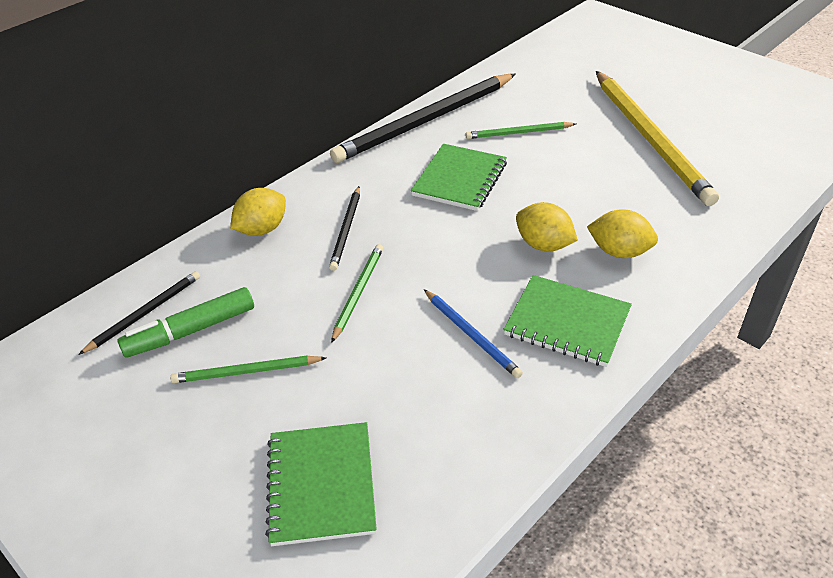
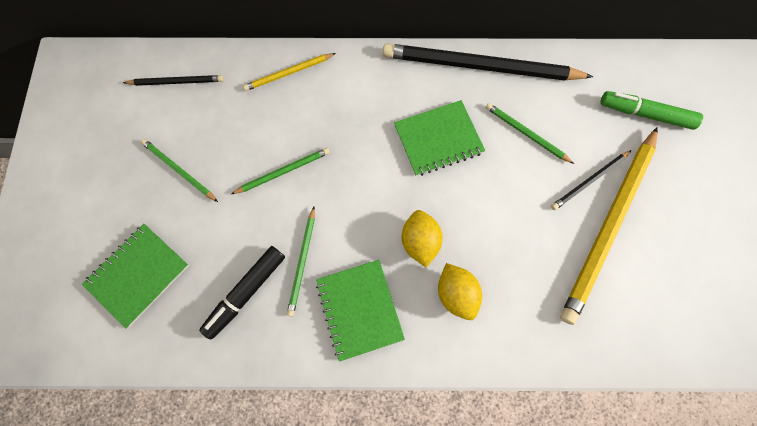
camera: 45 degrees right, 30 degrees up
(190, 331) = (183, 116): green marker -> green marker (644, 114)
(262, 229) = (288, 73): yellow lemon -> yellow pencil
(346, 230) = (329, 117): black pencil -> black pencil (589, 181)
(454, 398) = (246, 292): none -> black marker
(471, 335) = (302, 262): blue pencil -> green pencil

